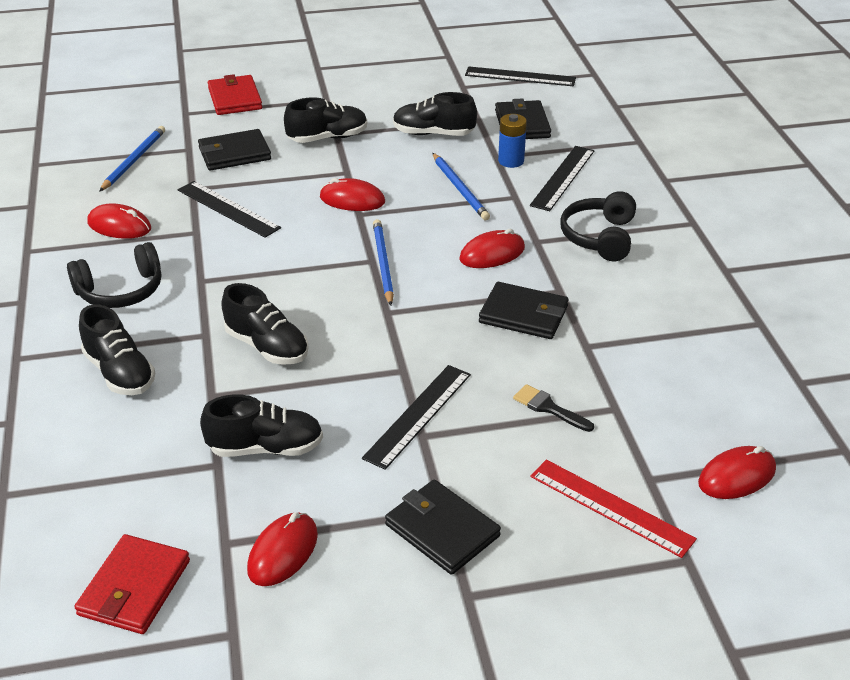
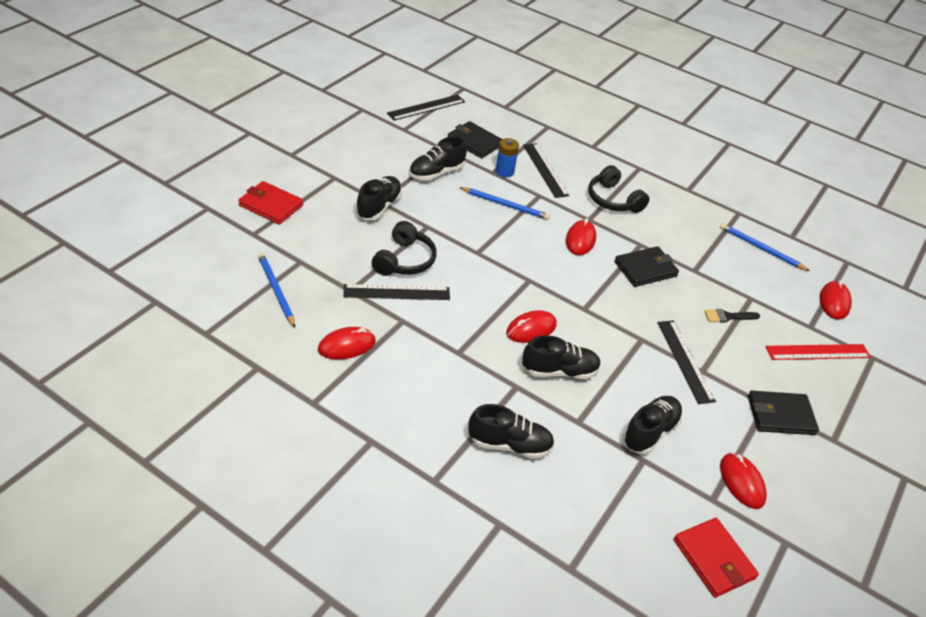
camera: 50 degrees left, 5 degrees up
(120, 290) = (422, 391): black headphones -> black headphones (404, 260)
(234, 154) = (337, 249): black wallet -> none
(352, 200) = (459, 244): red mouse -> red mouse (531, 329)
(383, 263) = (538, 278): blue pencil -> blue pencil (761, 248)

